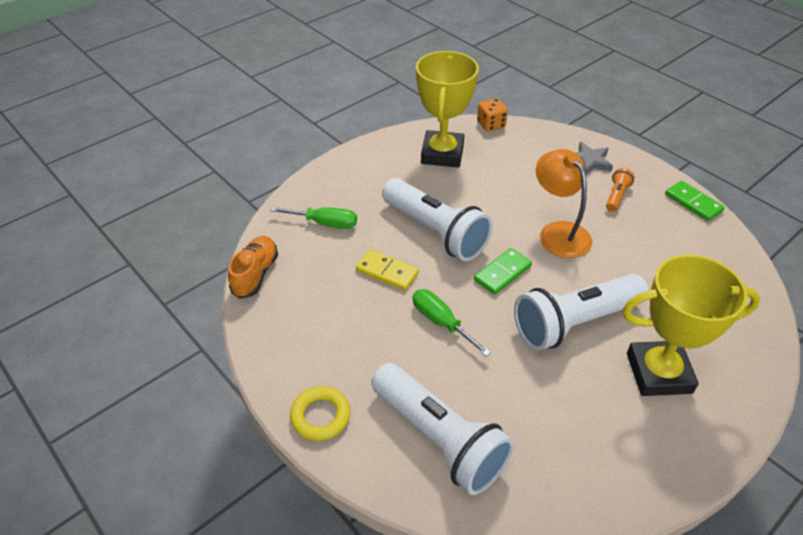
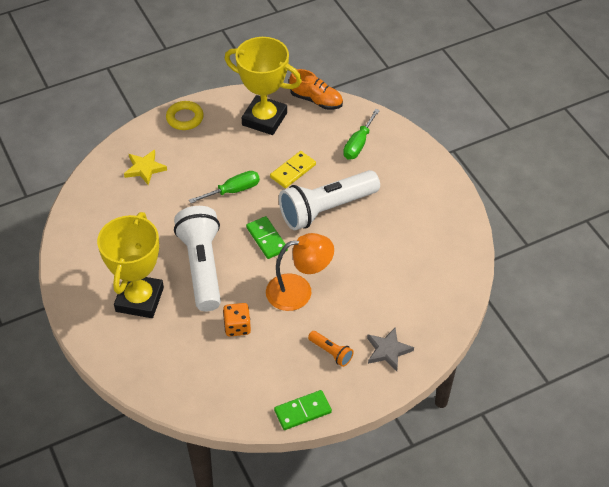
camera: 105 degrees right, 5 degrees up
(439, 439) = (145, 168): white flashlight -> yellow star
(442, 154) = (429, 238): yellow trophy -> yellow trophy (264, 119)
(491, 125) = (467, 289): orange dice -> orange dice (237, 327)

